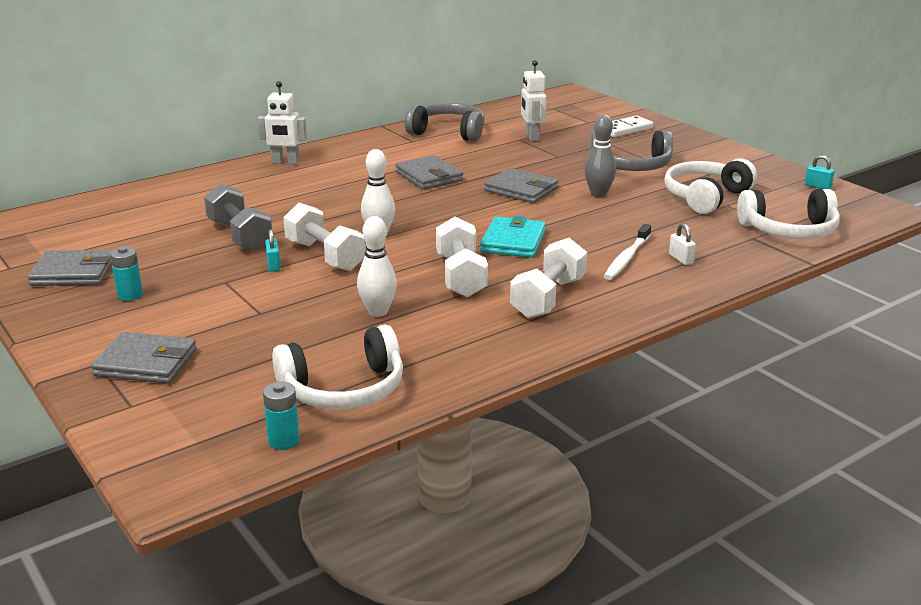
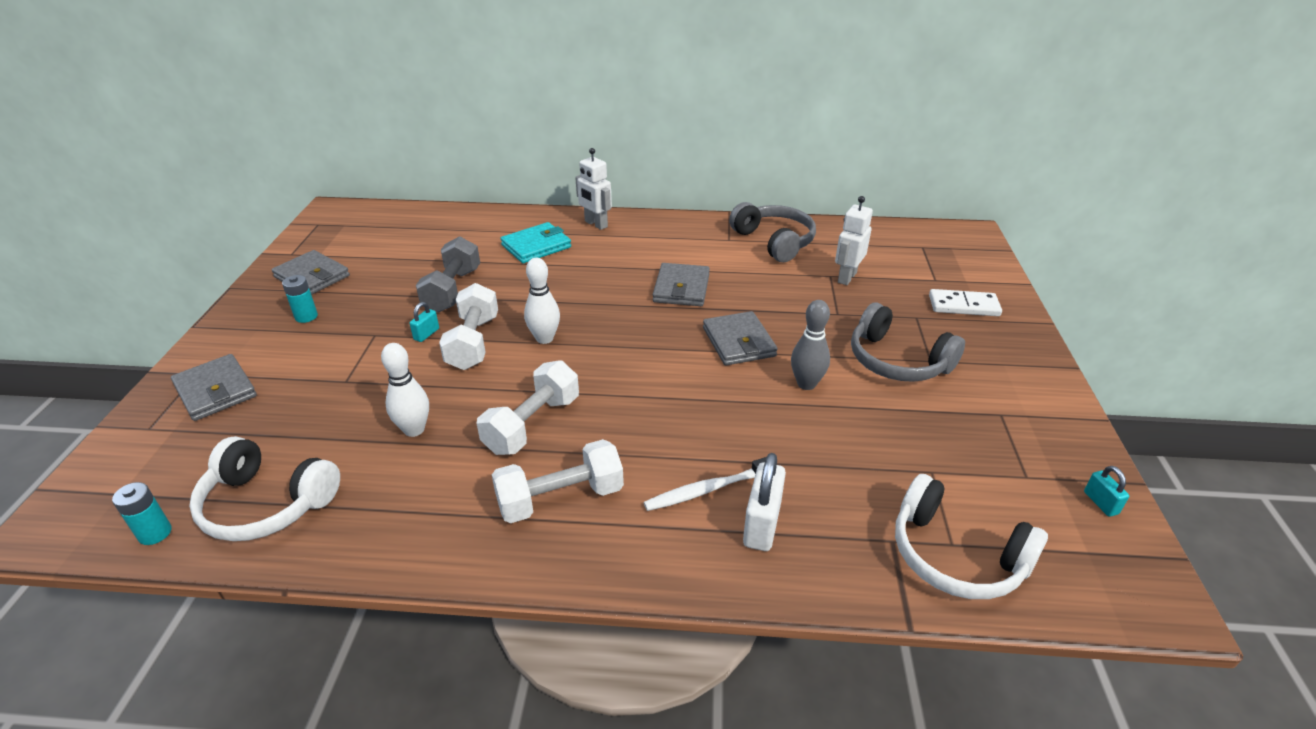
camera: 40 degrees right, 10 degrees up
(513, 241) = (636, 406): turquoise wallet -> turquoise wallet (536, 246)
(680, 259) = (761, 524): white padlock -> white padlock, size x1.84
(705, 197) = (921, 446): white headphones -> none

